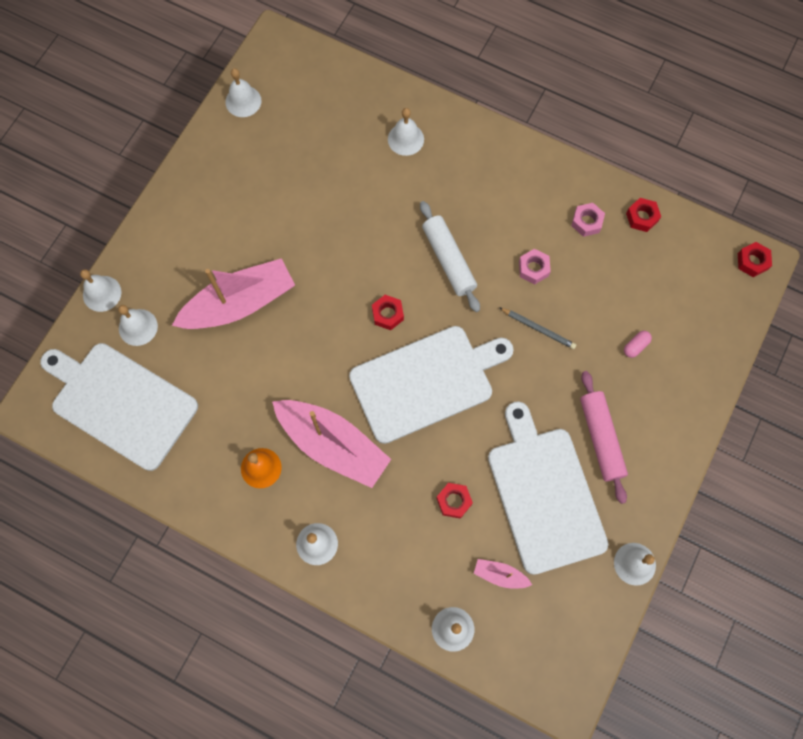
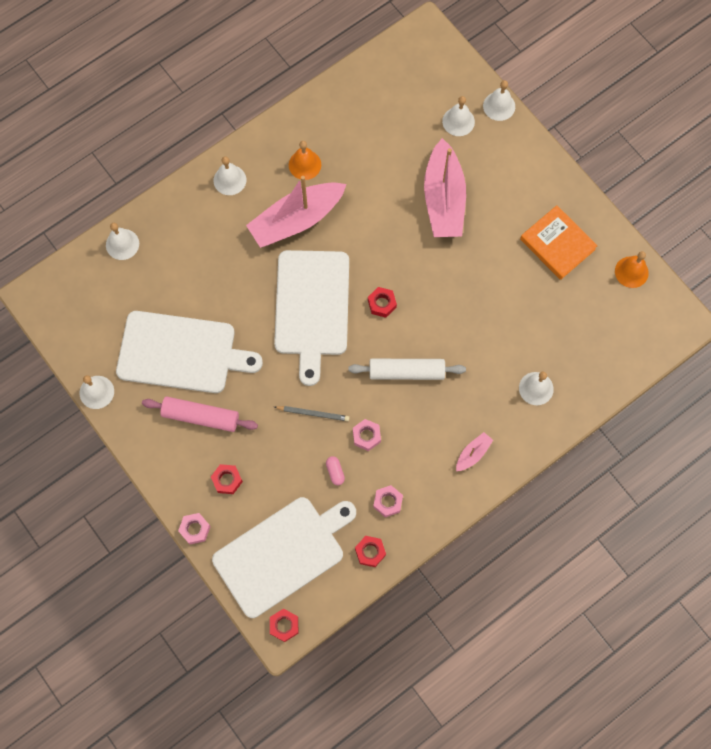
camera: 115 degrees right, 0 degrees up
(121, 403) = (402, 90): white cutting board -> white cutting board (282, 554)
(243, 101) = (631, 272): white bell -> orange bell
(243, 176) = (557, 244): none -> orange book
(454, 501) = (210, 286): red nut -> red nut (227, 480)
(500, 575) = (141, 293): pink boat -> pink boat (473, 453)
(538, 329) = (313, 413): grey pencil -> grey pencil turned 135 degrees counterclockwise
(635, 346) = (260, 484): pink capsule -> pink capsule (335, 472)
(715, 386) = (195, 529): none -> pink nut

